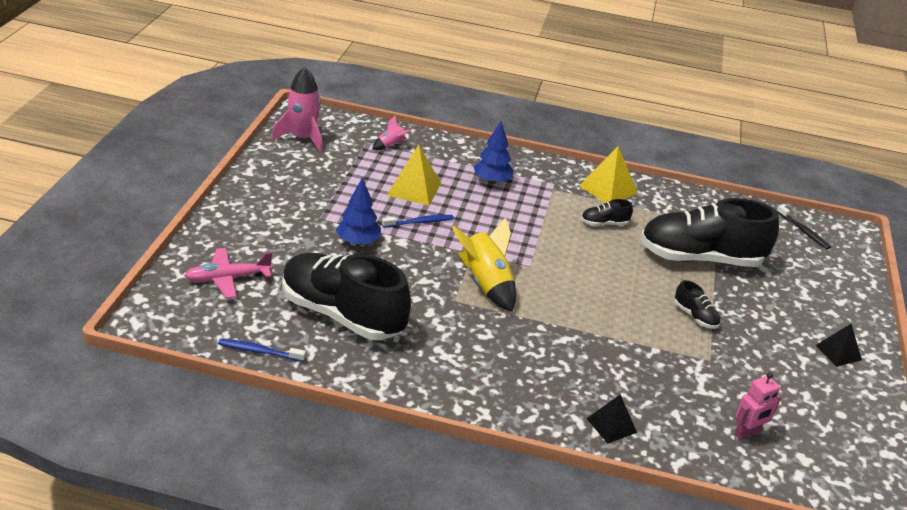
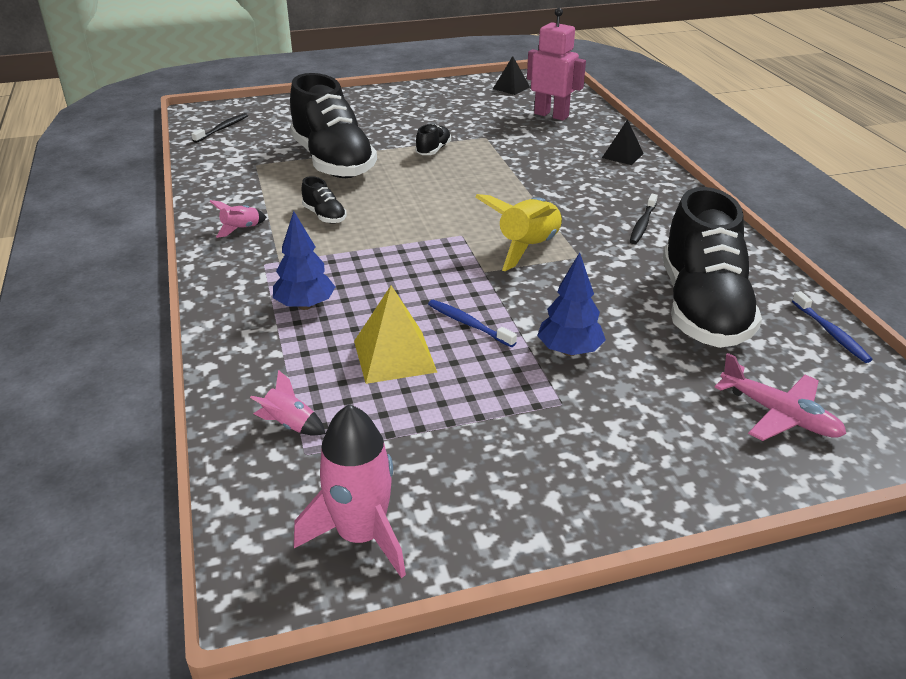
camera: 115 degrees left, 0 degrees up
(472, 357) = (642, 224): none -> black toothbrush
(608, 189) = (241, 229): yellow pyramid -> pink rocket
(747, 433) = (551, 115): pink robot -> pink robot, size x1.57
(838, 352) = (406, 100): black pyramid -> black pyramid (511, 88)

